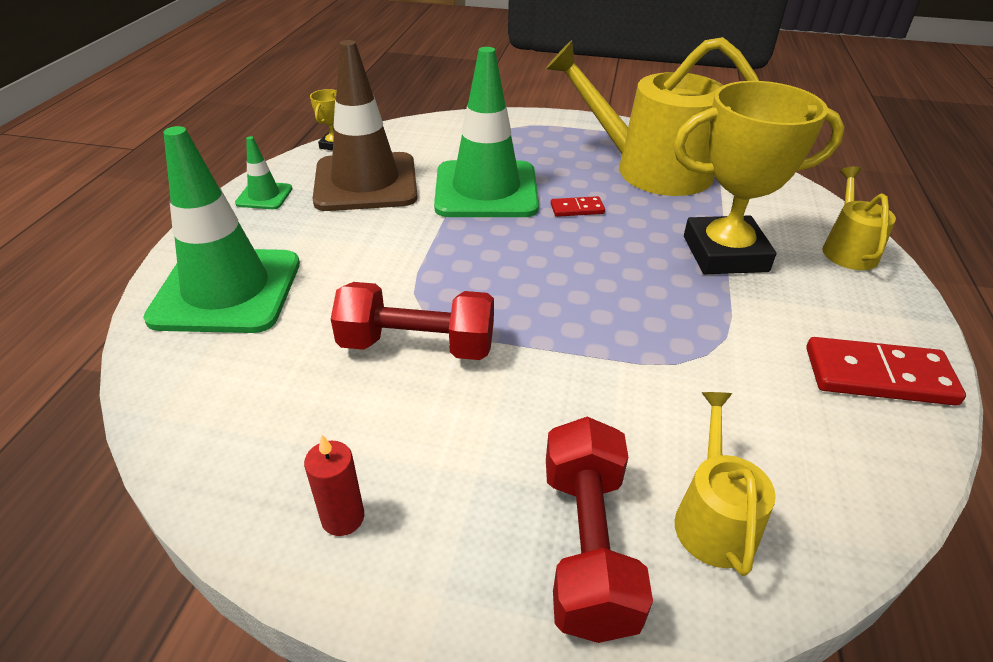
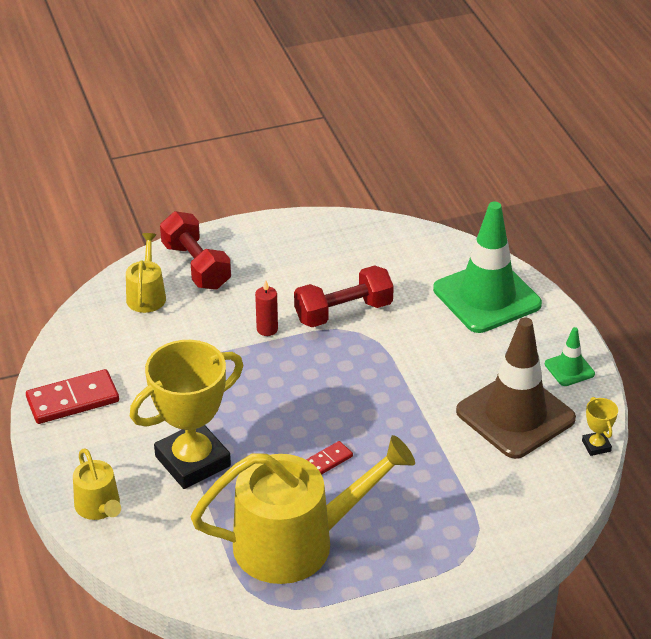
camera: 150 degrees right, 0 degrees up
(343, 518) = (303, 237): red candle -> red candle (267, 329)
(486, 190) = (415, 449): green traffic cone -> none
(713, 519) = (146, 295): yellow watering can -> yellow watering can turned 150 degrees counterclockwise

